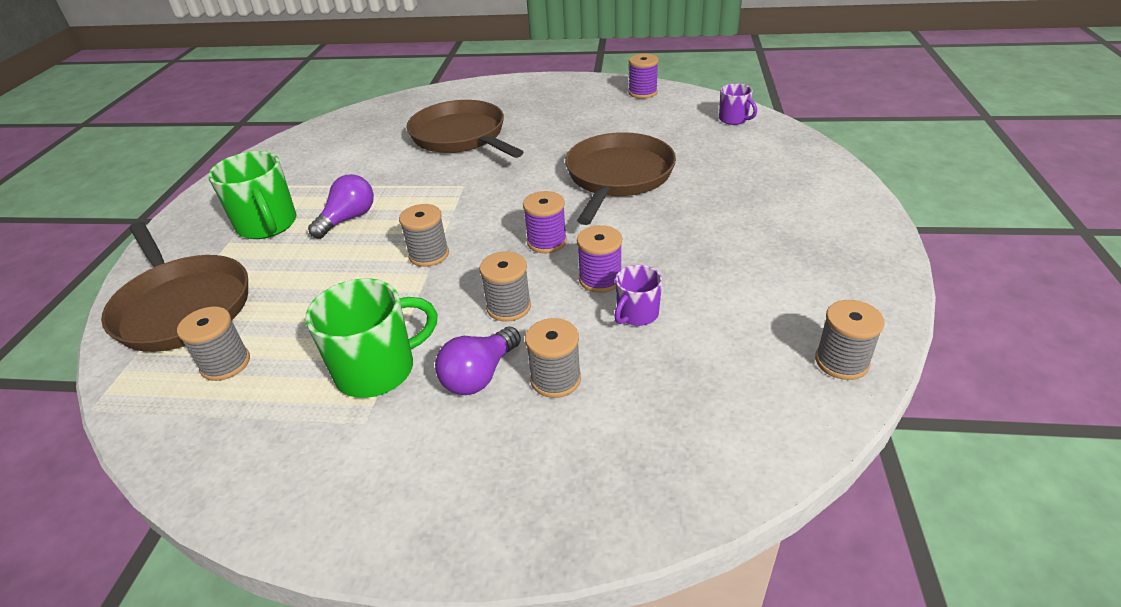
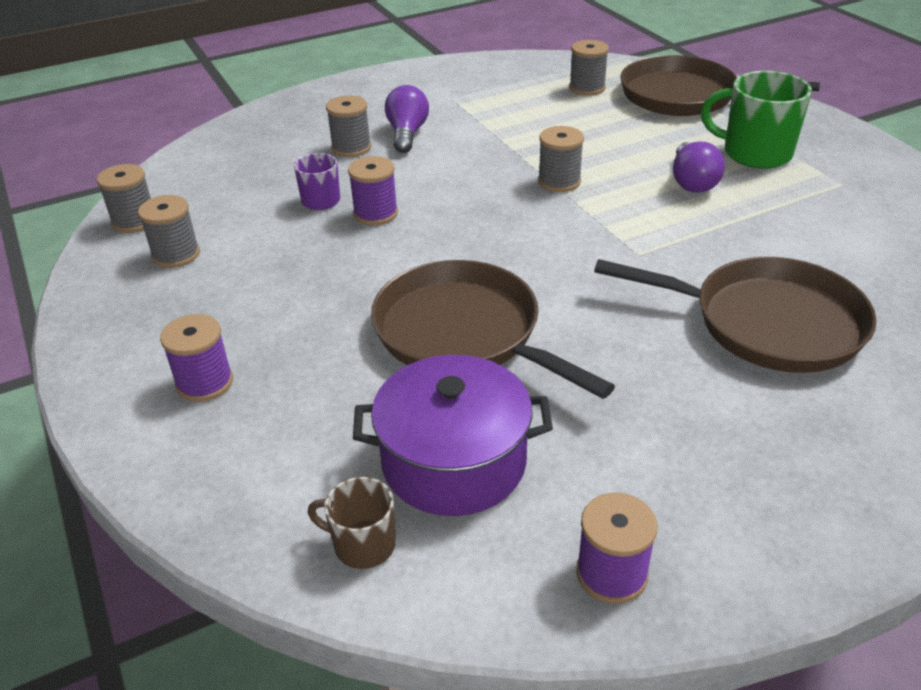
camera: 145 degrees right, 0 degrees up
(378, 370) = (481, 115): green mug -> none
(509, 307) = (434, 171): grey spool -> grey spool (176, 255)
(547, 242) = (462, 227): purple spool -> purple spool (205, 383)
(618, 176) = (463, 333): brown pan -> brown pan turned 150 degrees clockwise
(673, 131) = (454, 462): none -> purple pot
(734, 119) = (363, 544): purple mug -> brown mug

